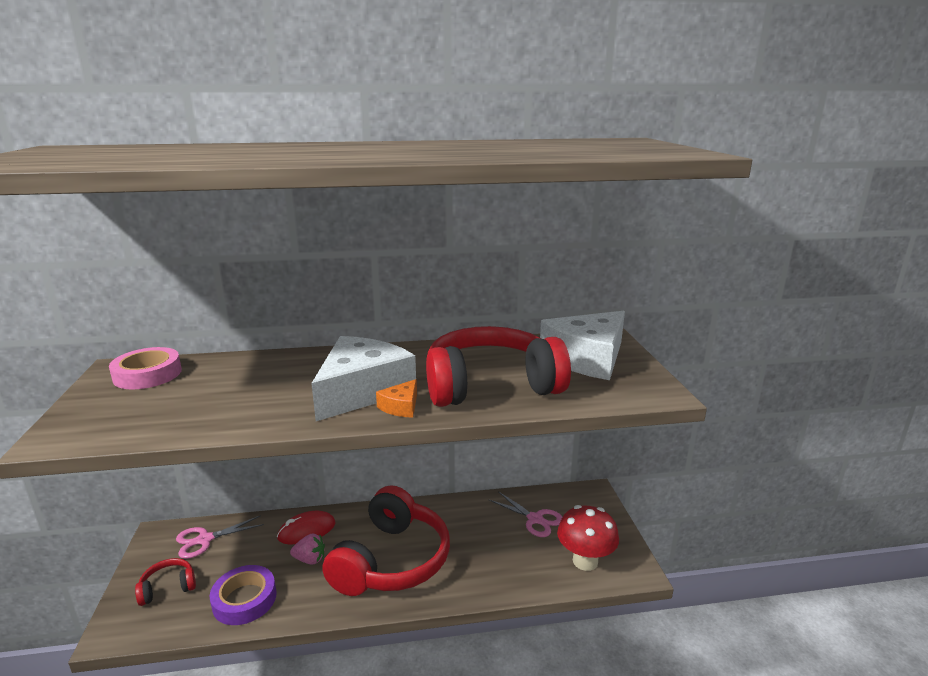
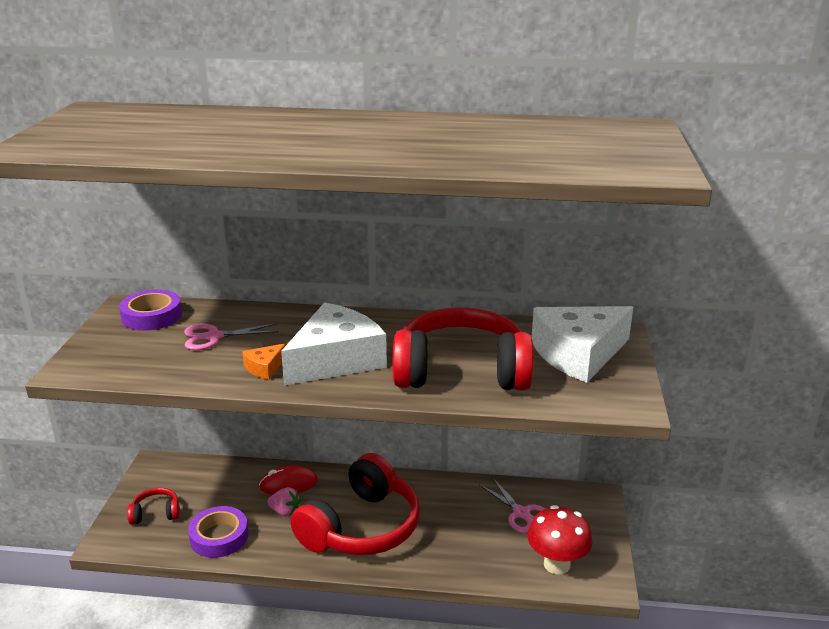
camera: 15 degrees right, 5 degrees up
(147, 374) = (152, 316): pink tape -> purple tape
(205, 540) = (194, 476): pink scissors -> pink scissors (214, 337)
(401, 407) = (365, 382): orange cheese -> orange cheese (265, 368)

